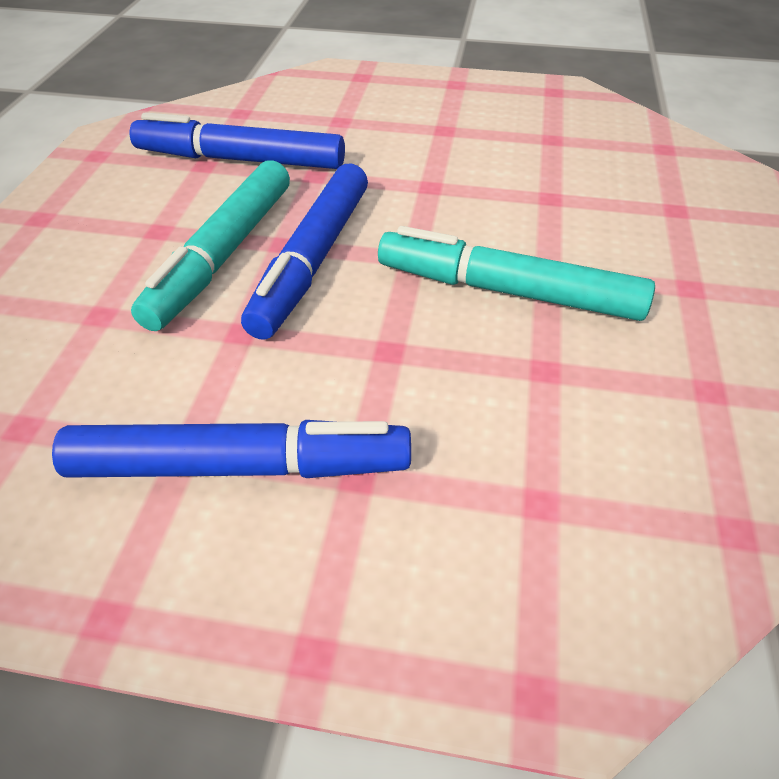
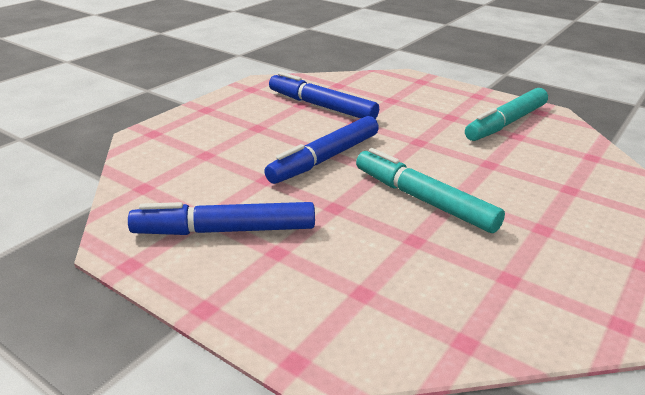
camera: 25 degrees right, 15 degrees down
(222, 255) = (281, 145): turquoise marker -> turquoise marker (506, 123)
(239, 467) = (225, 230): blue marker -> blue marker turned 150 degrees clockwise

